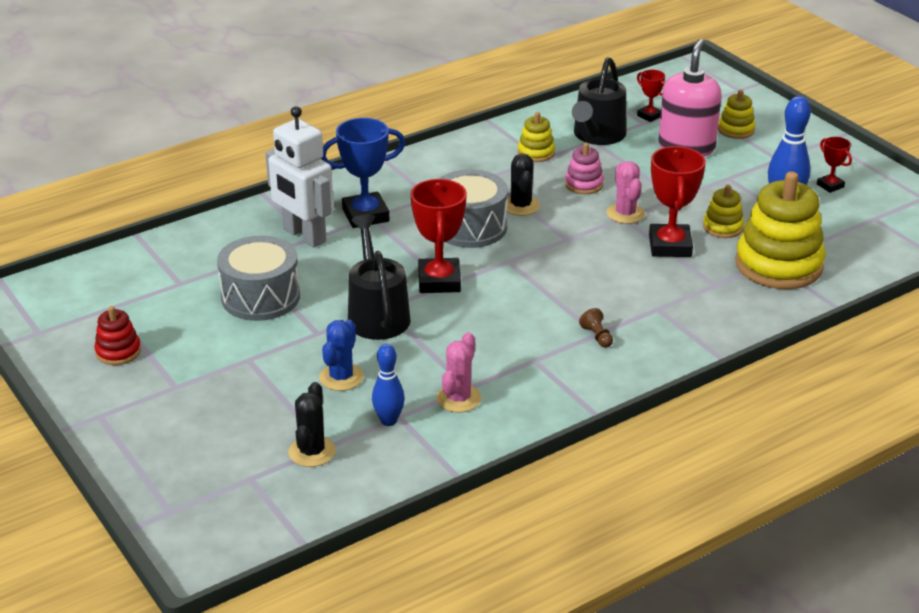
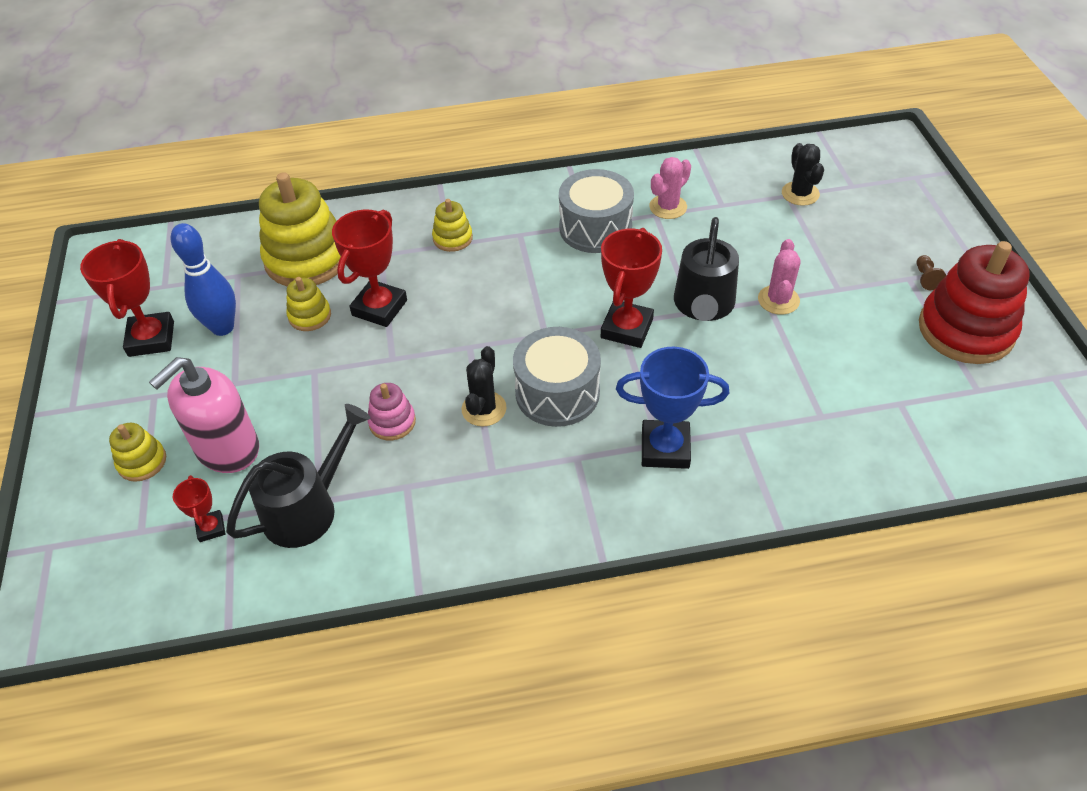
camera: 155 degrees left, 15 degrees up
(118, 352) = (965, 330): red stacking toy -> red stacking toy, size x2.09
(260, 297) = (814, 358): grey drum -> grey drum (595, 228)
(304, 236) = (747, 436): white robot -> none
(312, 452) = (800, 194): black cactus -> black cactus turned 45 degrees counterclockwise
(341, 377) = (758, 249): blue cactus -> none
(389, 421) = (731, 203): blue bowling pin -> none
(536, 153) = (405, 499): yellow stacking toy -> yellow stacking toy (452, 238)
(597, 336) = (522, 231): brown pawn -> brown pawn (926, 278)
(625, 214) = (385, 363): pink cactus -> pink cactus (778, 300)
(830, 186) = (151, 339): red trophy -> red trophy, size x1.92

